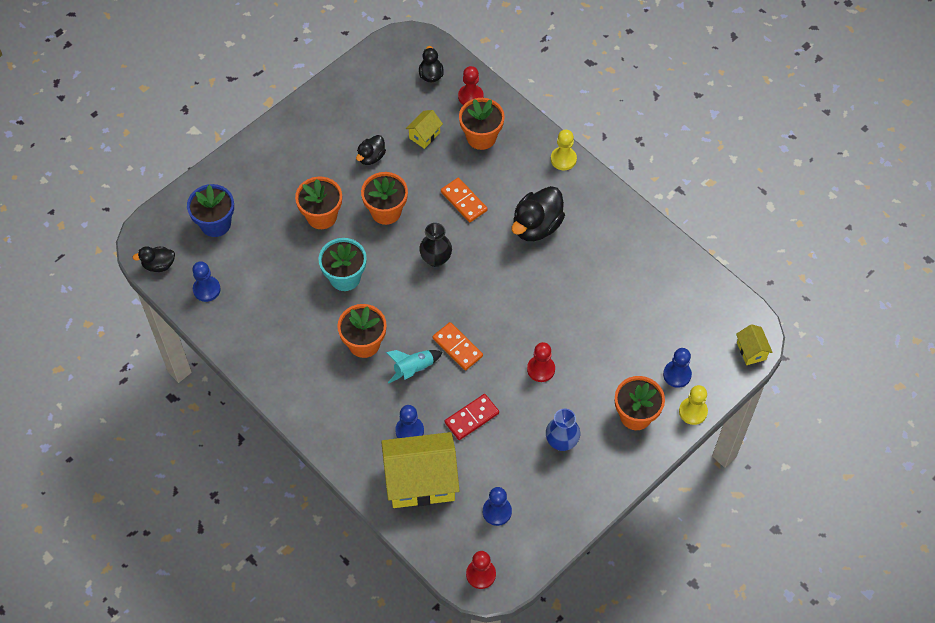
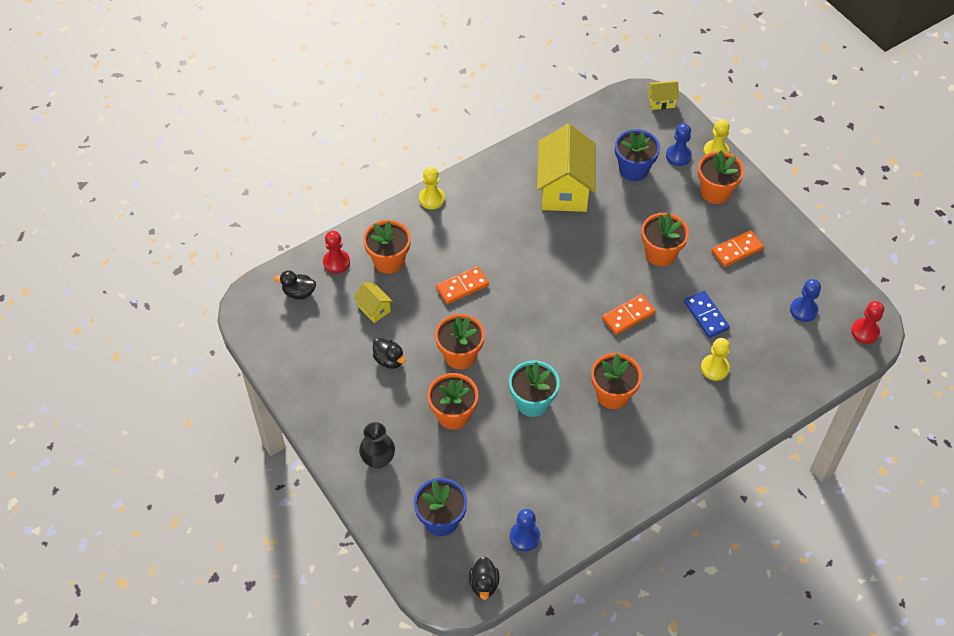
camera: 80 degrees left, 5 degrees down
(409, 431) = (714, 368): blue pawn -> yellow pawn
(413, 369) = (647, 355): turquoise rocket -> none
(421, 481) = (769, 366): yellow house -> yellow house (564, 189)
(436, 259) = (525, 320): black vase -> black vase (378, 459)
(471, 418) = (706, 315): red domino -> blue domino
(536, 226) = (503, 232): black duck -> none
(541, 369) = (660, 254): red pawn -> orange flower pot
(561, 441) = (737, 250): blue vase -> orange domino
(646, 333) = (633, 169): none -> blue flower pot

